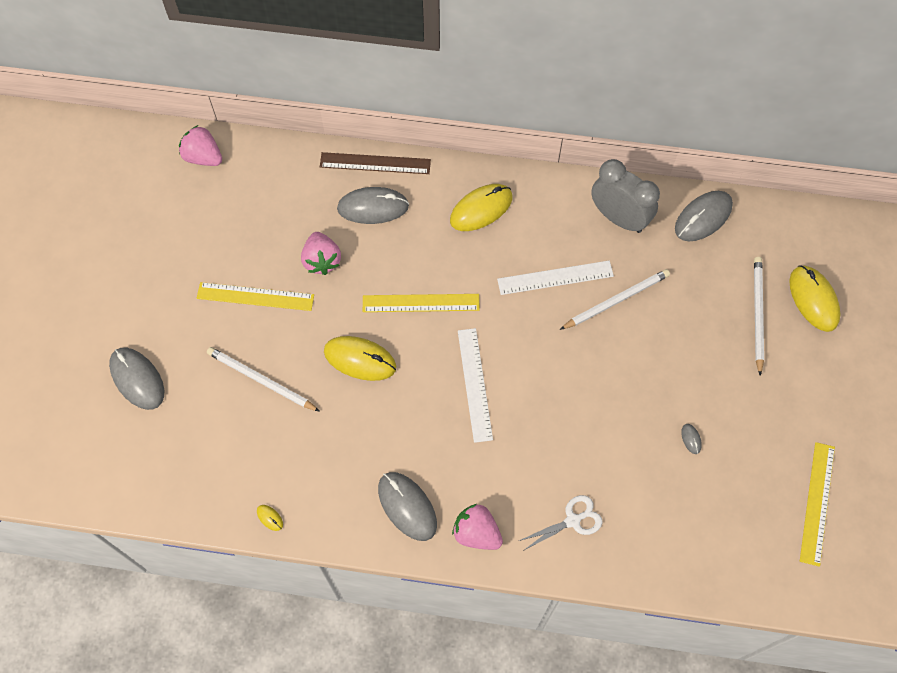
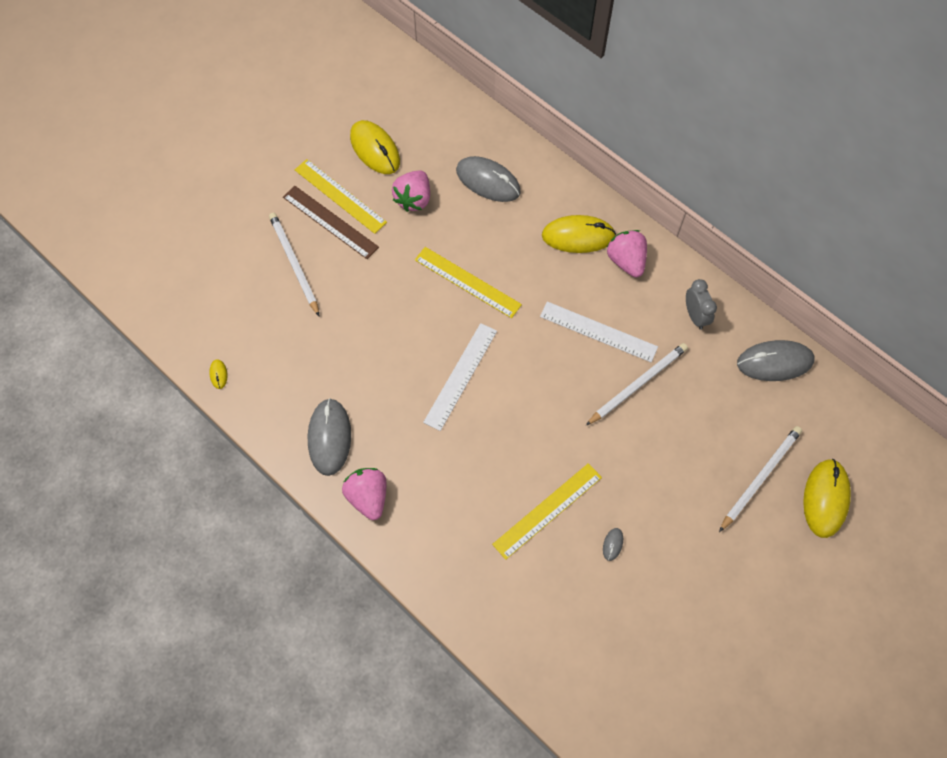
camera: 35 degrees right, 0 degrees up
(137, 379) = (204, 204): grey mouse -> none
(203, 157) = (384, 63): pink strawberry -> pink strawberry (626, 261)
(360, 359) = (383, 296): yellow mouse -> yellow mouse (375, 149)
(375, 163) = (517, 147): brown ruler -> brown ruler (330, 222)
(573, 520) = (455, 542): white scissors -> none
(616, 300) = (638, 384): white pencil -> white pencil turned 45 degrees counterclockwise
(619, 218) = (695, 316): grey clock -> grey clock, size x0.57
(817, 503) = (686, 678): yellow ruler -> yellow ruler (547, 510)

